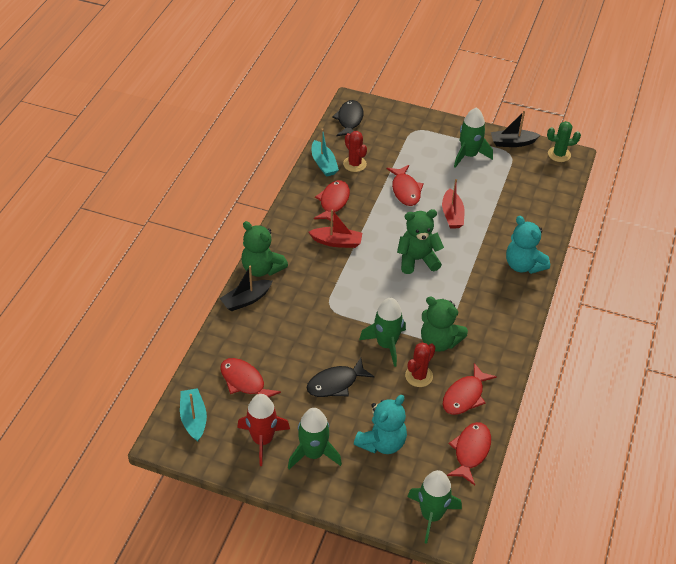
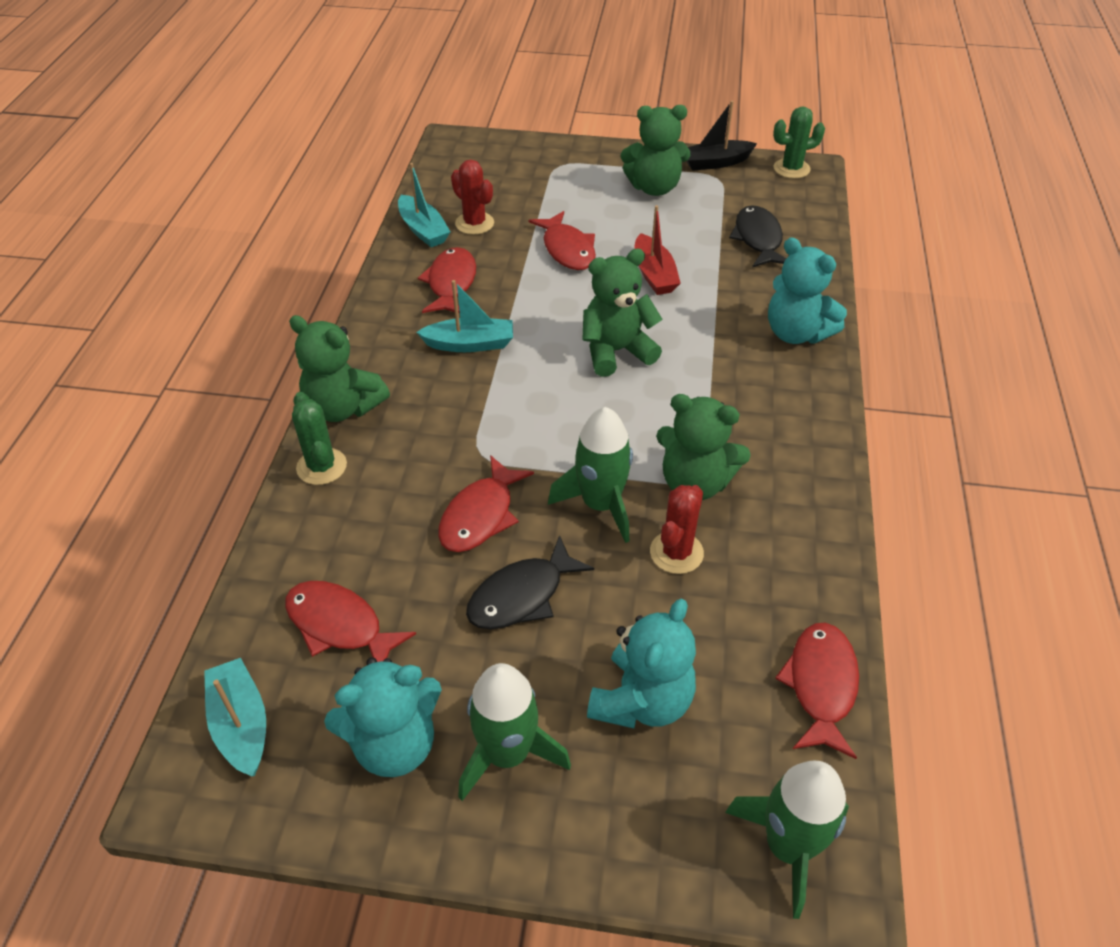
camera: 10 degrees left, 0 degrees up
(246, 300) = (321, 466): black boat -> green cactus
(262, 440) = (394, 743): red rocket -> turquoise teddy bear
(336, 242) = (470, 344): red boat -> turquoise boat
(349, 120) = (452, 164): black fish -> black fish (758, 239)
(465, 396) = (773, 575): red fish -> red fish (480, 515)
(469, 155) = (654, 188): green rocket -> green teddy bear

